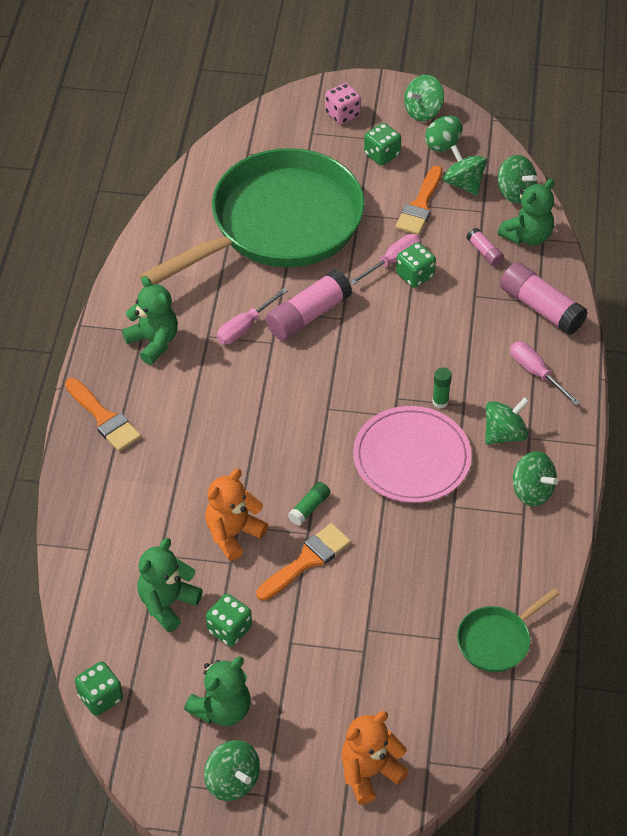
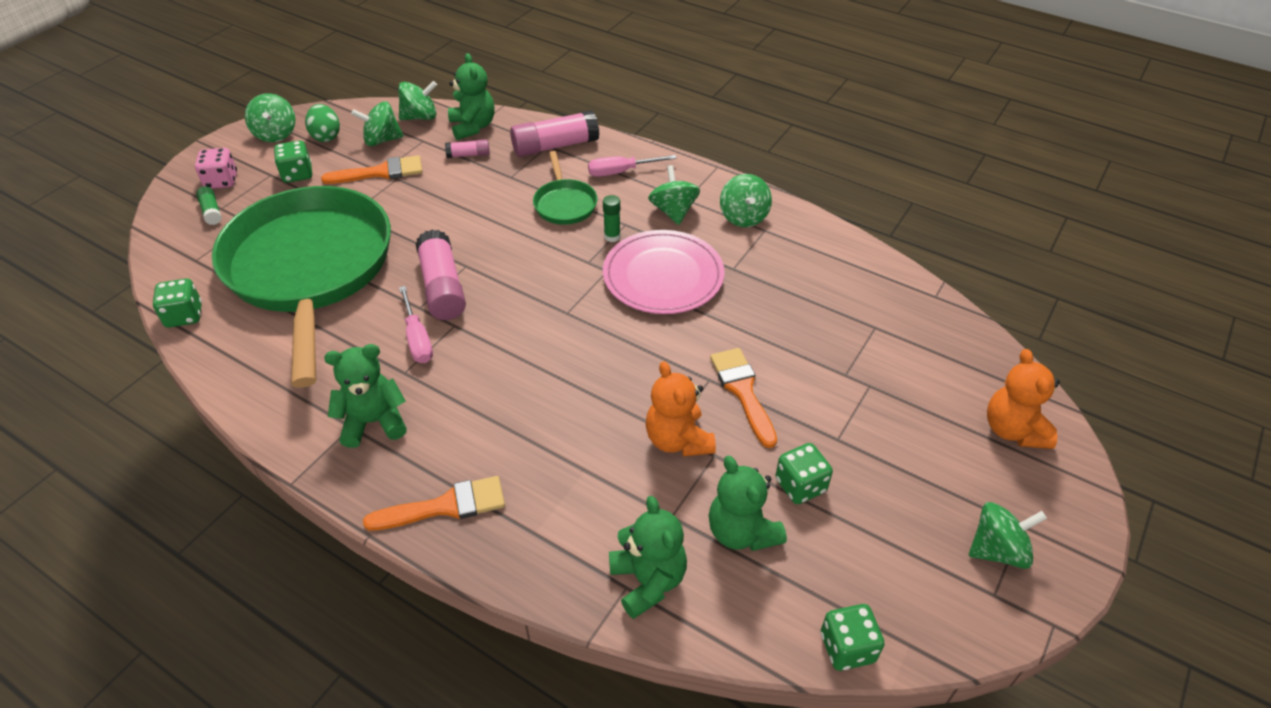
camera: 65 degrees left, 5 degrees down
(222, 709) = (902, 528): green teddy bear -> green teddy bear (648, 581)
(309, 508) = (679, 367): green glue stick -> green glue stick (211, 211)
(393, 261) = (428, 210): pink screwdriver -> none
(415, 275) = (457, 202): green dice -> green dice (184, 316)
(420, 205) = (380, 172): orange brush -> orange brush turned 60 degrees counterclockwise
(497, 640) = (892, 292): green pan -> green pan (564, 204)
(532, 491) = (743, 217): green spinning top -> green spinning top turned 105 degrees clockwise

